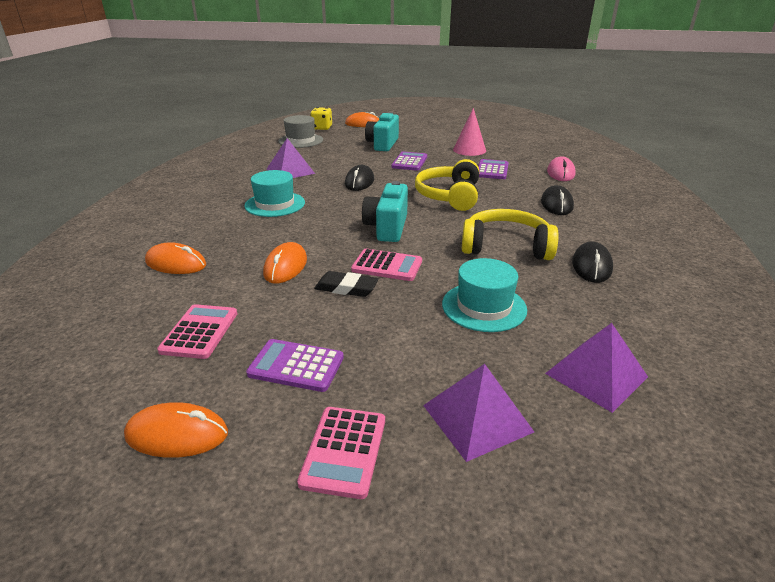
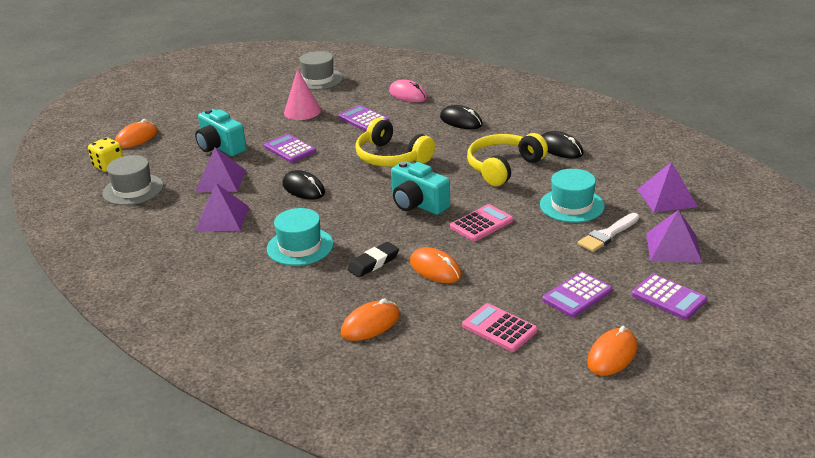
camera: 55 degrees left, 0 degrees up
(339, 157) = (220, 181): none -> purple pyramid
(344, 451) = (668, 298): pink calculator -> purple calculator
(346, 288) = (497, 250): black eraser -> black eraser (373, 263)
(449, 350) = (607, 235): none -> white brush
(524, 141) = (318, 79): none -> grey hat

